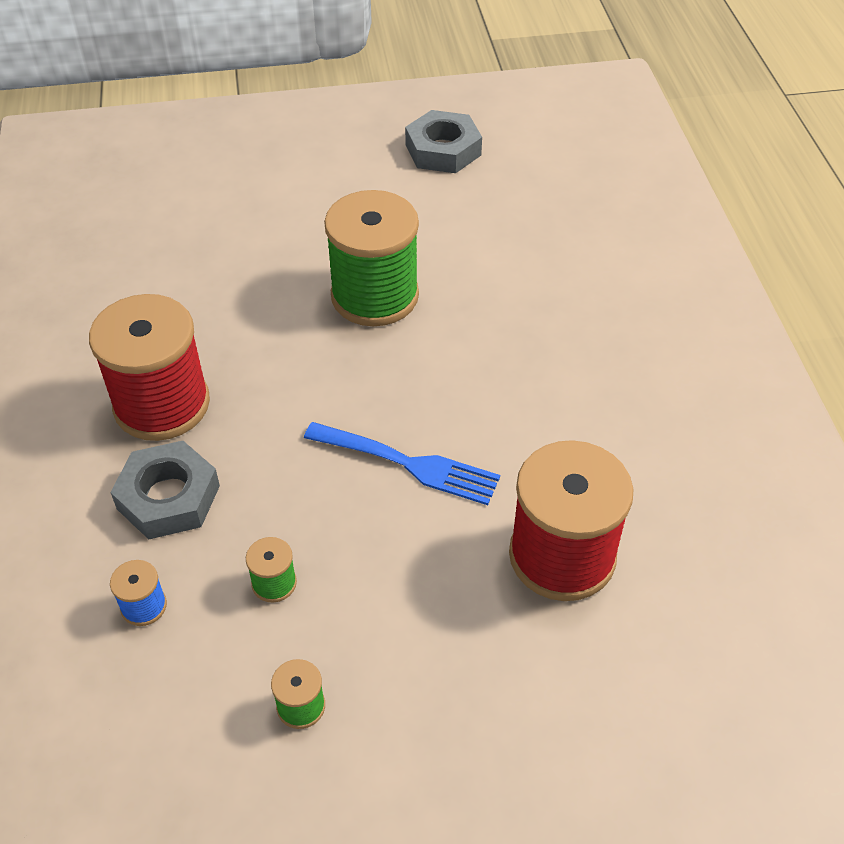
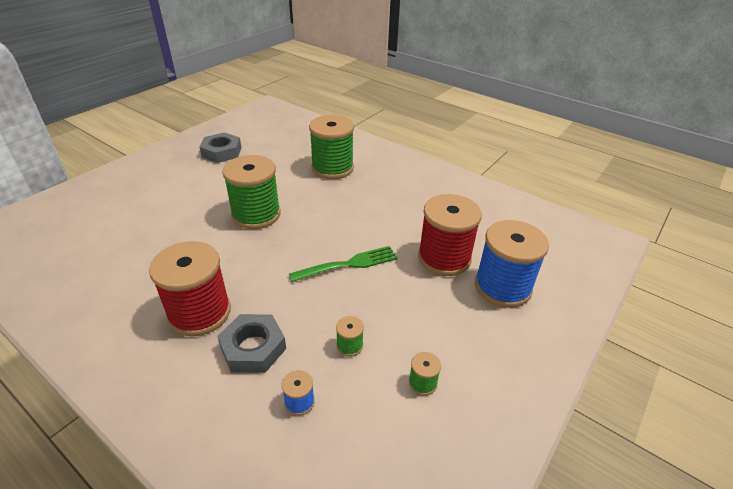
camera: 45 degrees left, 10 degrees down
(408, 464) = (348, 264): blue fork -> green fork
(580, 275) = (332, 168): none -> green spool
(593, 672) = (502, 287): none -> blue spool

